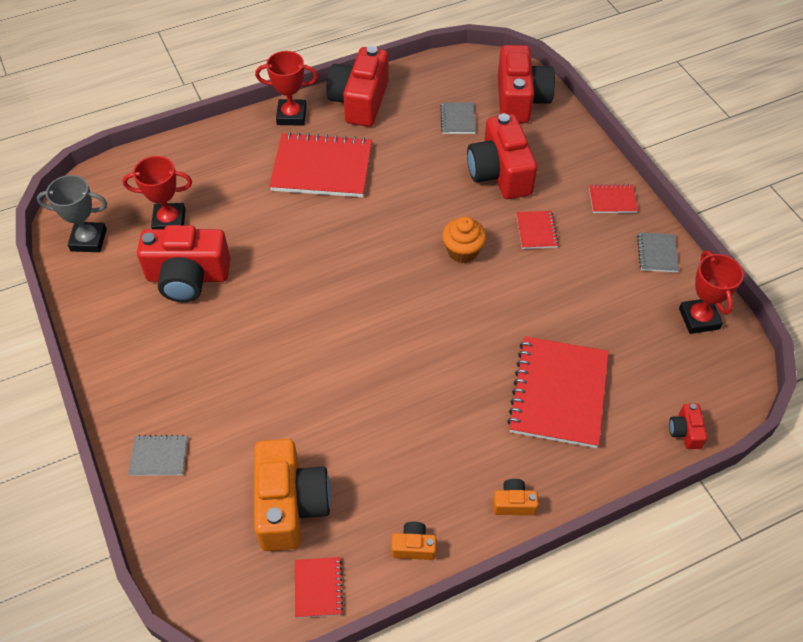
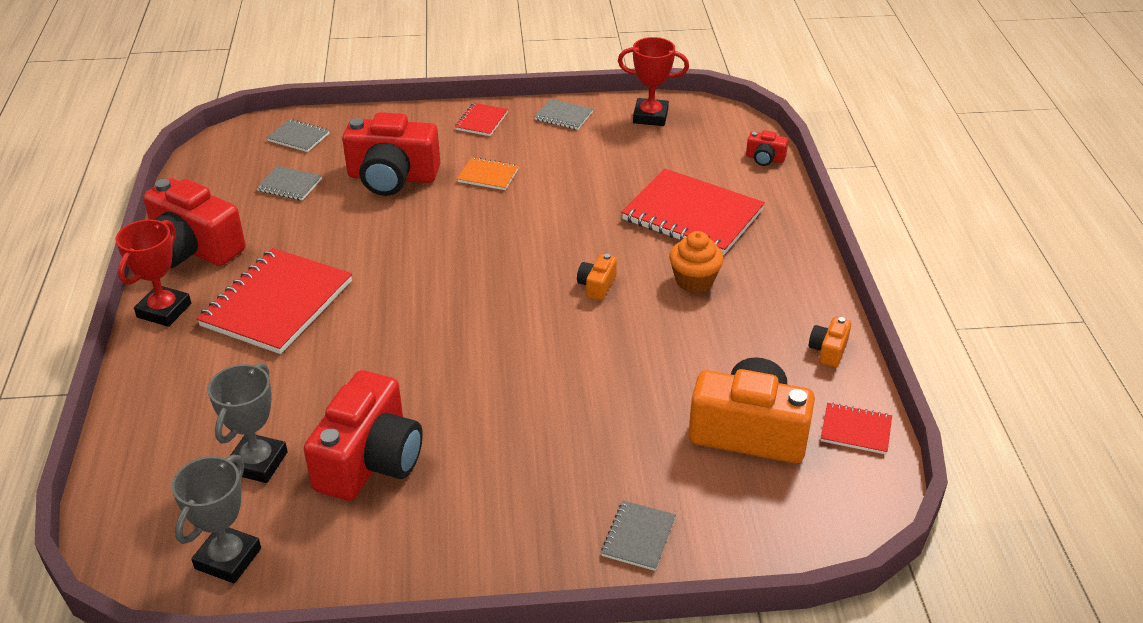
camera: 70 degrees left, 15 degrees down
(169, 221) = (258, 462): red trophy -> grey trophy
(462, 251) = (482, 229): orange cupcake -> orange cupcake (694, 281)
(513, 503) = (802, 274): orange camera -> orange camera (597, 286)
(520, 99) = (298, 137): red camera -> grey notebook
(536, 231) = (488, 175): red notebook -> orange notebook

